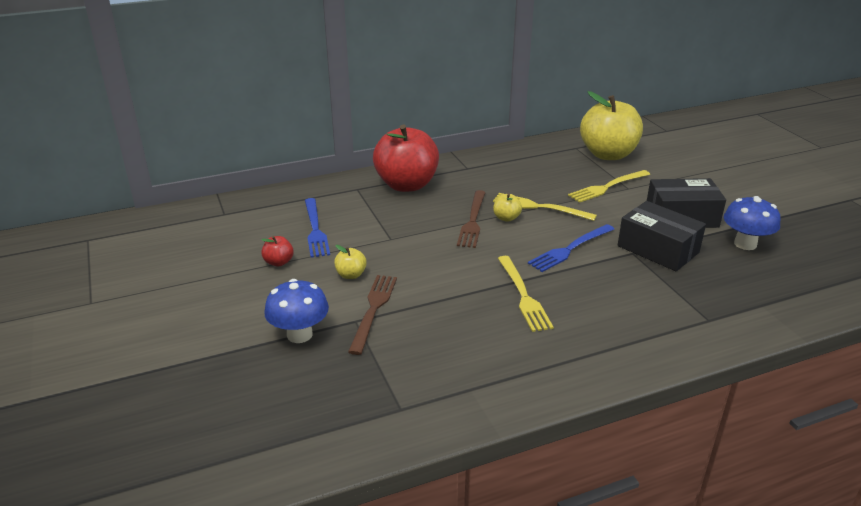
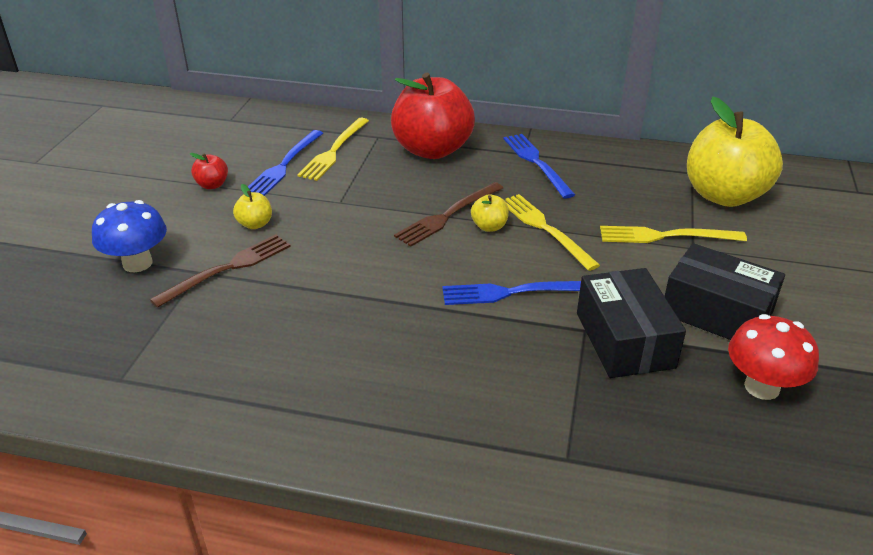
camera: 35 degrees right, 5 degrees up
(483, 171) = (536, 163): none -> blue fork
(523, 295) = (388, 322): yellow fork -> yellow fork (334, 151)
(745, 244) = (762, 387): blue mushroom -> red mushroom

